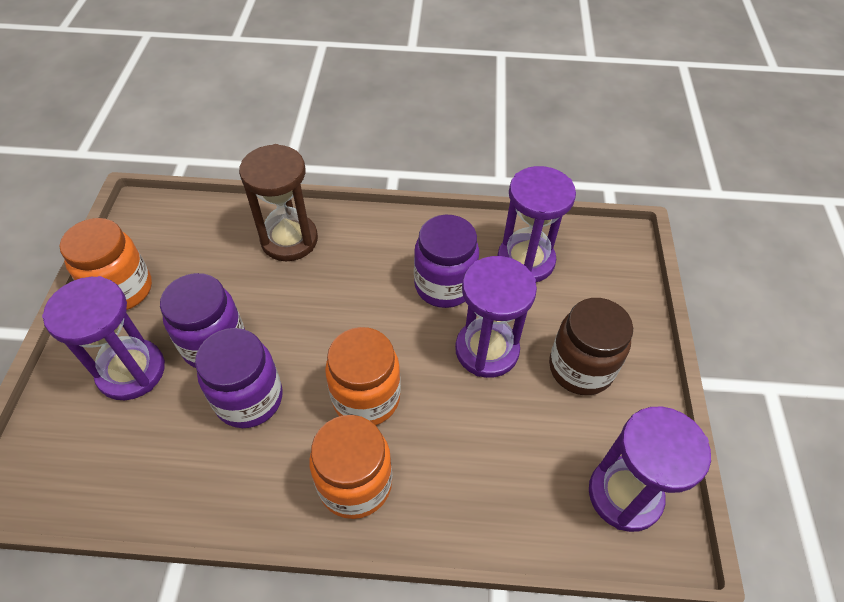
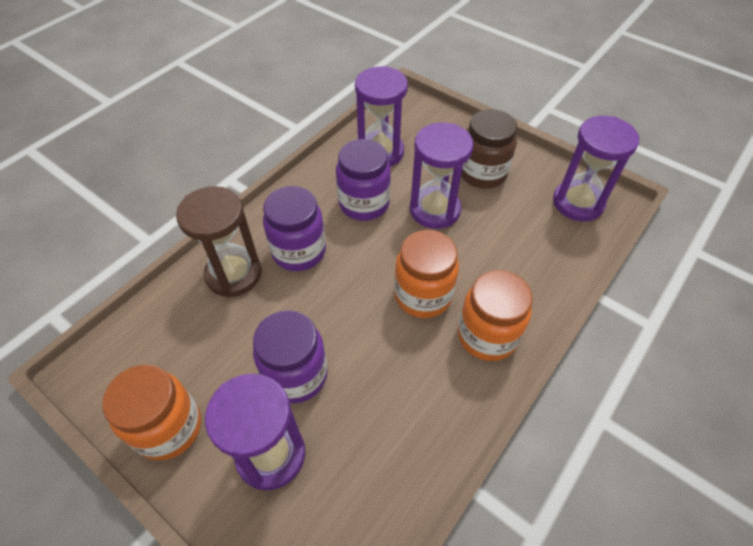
camera: 55 degrees left, 0 degrees up
(249, 399) = (368, 372): purple jar -> purple jar (299, 251)

